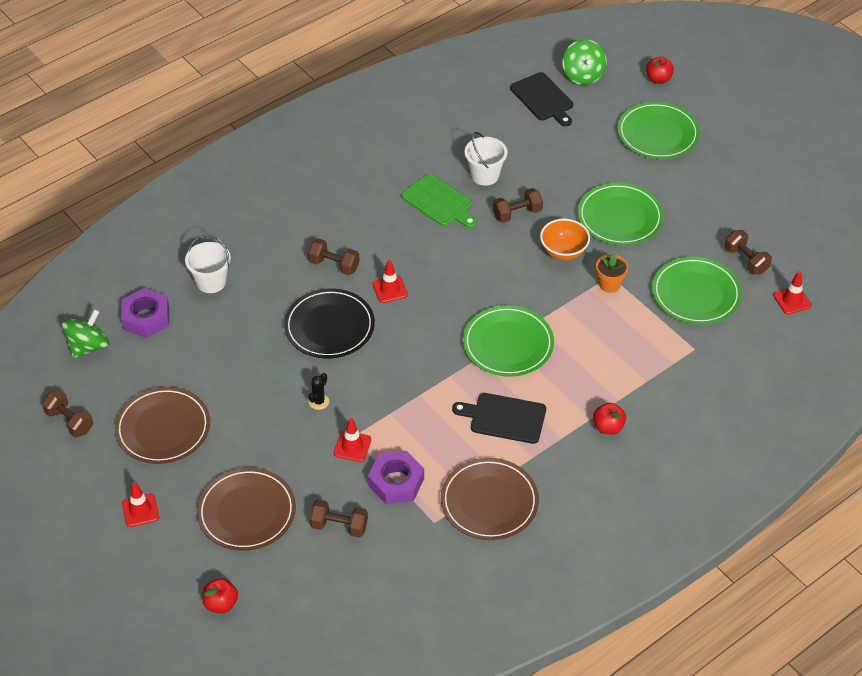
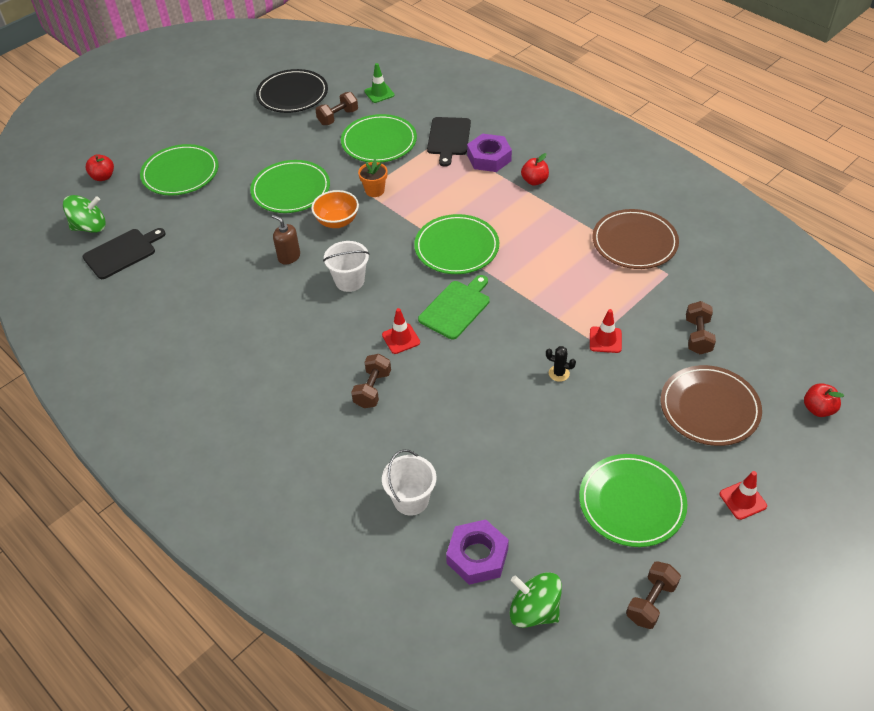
camera: 95 degrees left, 0 degrees up
(163, 428) = (632, 502): brown plate -> green plate
(329, 326) = (459, 380): black plate -> black plate (292, 94)
(396, 482) = (635, 304): purple nut -> purple nut (489, 158)
(439, 202) = (274, 315): green cutting board -> green cutting board (456, 308)
(485, 175) = (235, 285): white bucket -> white bucket (349, 281)
(504, 418) = (542, 242): black cutting board -> black cutting board (448, 138)
(517, 214) = (289, 257): brown dumbbell -> brown soap dispenser
(792, 300) = (379, 93): red traffic cone -> green traffic cone

